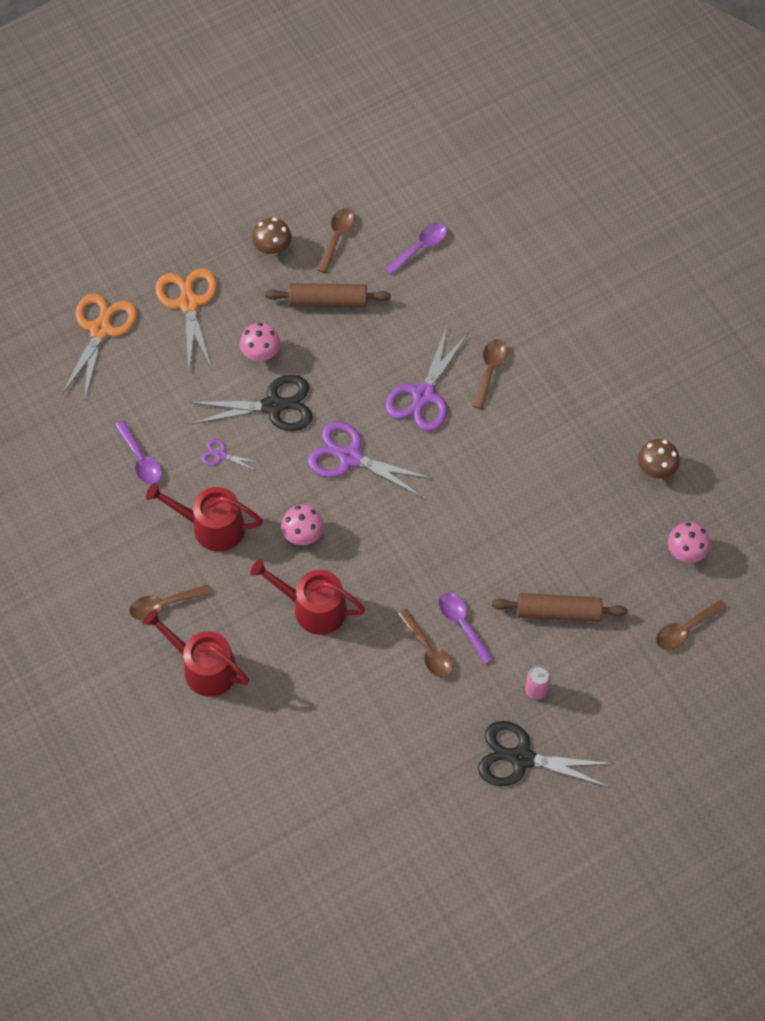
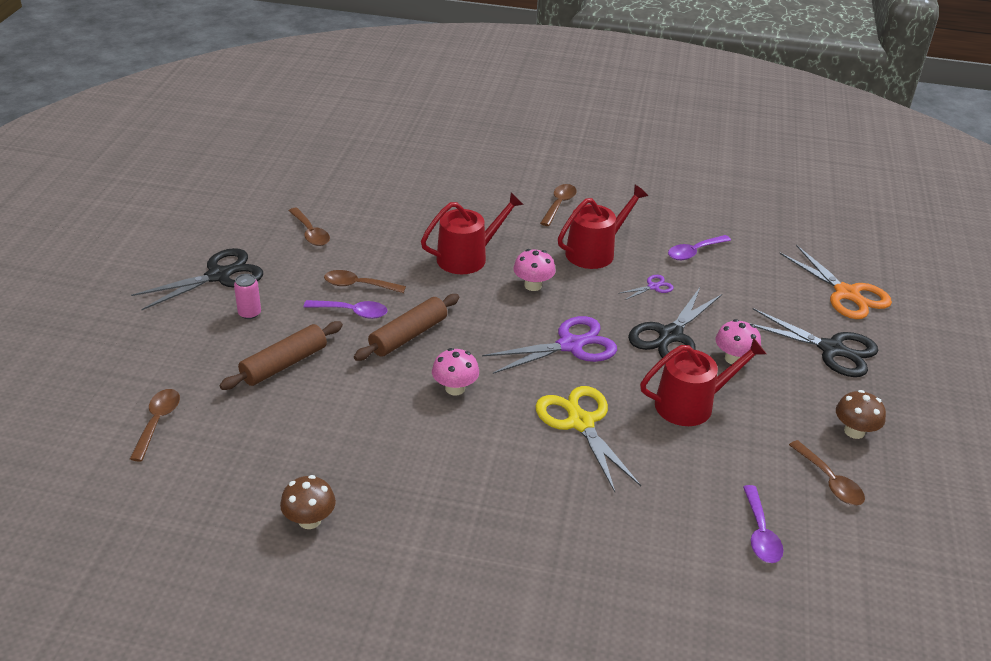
camera: 130 degrees right, 25 degrees down
(141, 459) = (694, 252): purple spoon -> purple spoon turned 45 degrees counterclockwise
(188, 303) = (832, 349): orange scissors -> black scissors
(204, 667) = (491, 196): red watering can -> red watering can (691, 404)
(328, 301) = (752, 428): brown rolling pin -> brown rolling pin (408, 335)
(423, 395) = (580, 422): purple scissors -> yellow scissors
(490, 370) = (556, 482): brown spoon -> brown spoon (310, 233)
(686, 551) = (211, 476): pink mushroom -> pink mushroom (455, 388)

